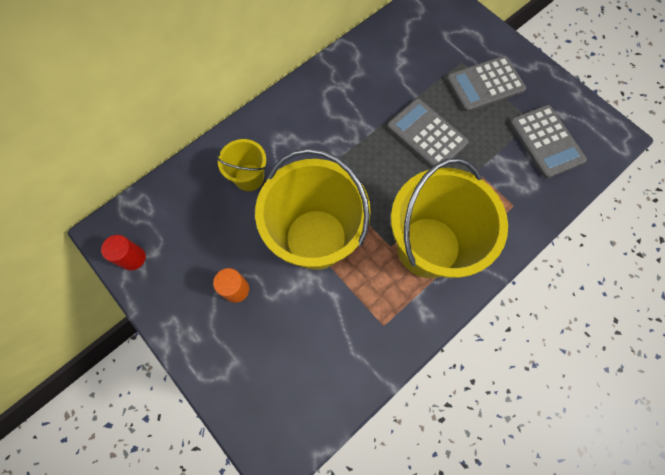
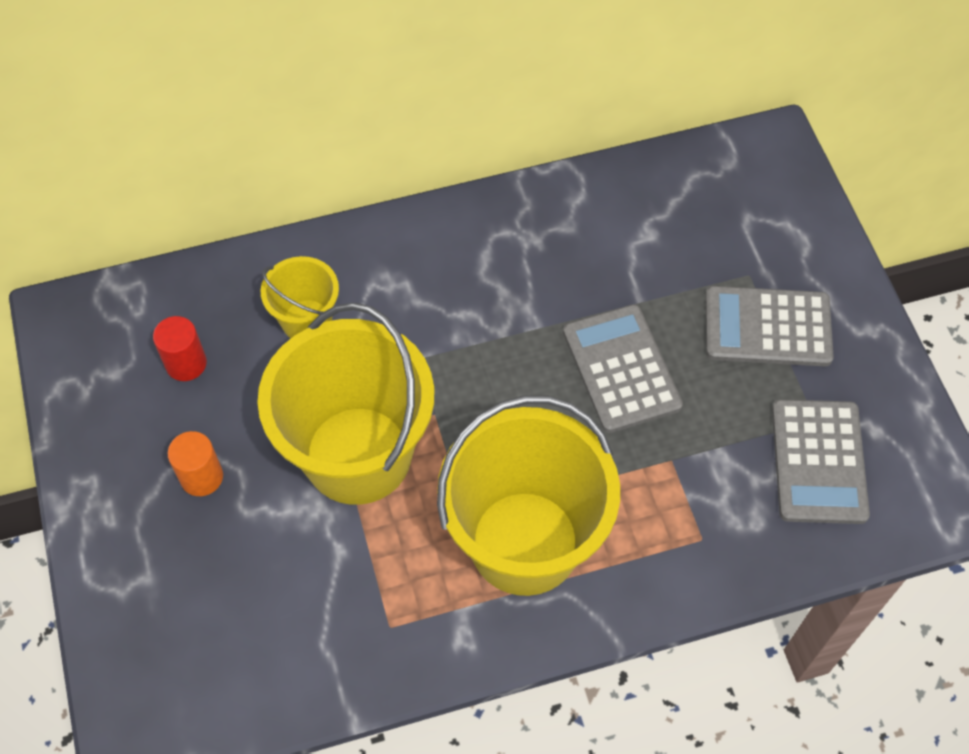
camera: 25 degrees right, 10 degrees down
(133, 258) = (81, 368): red cylinder -> red cylinder (186, 363)

